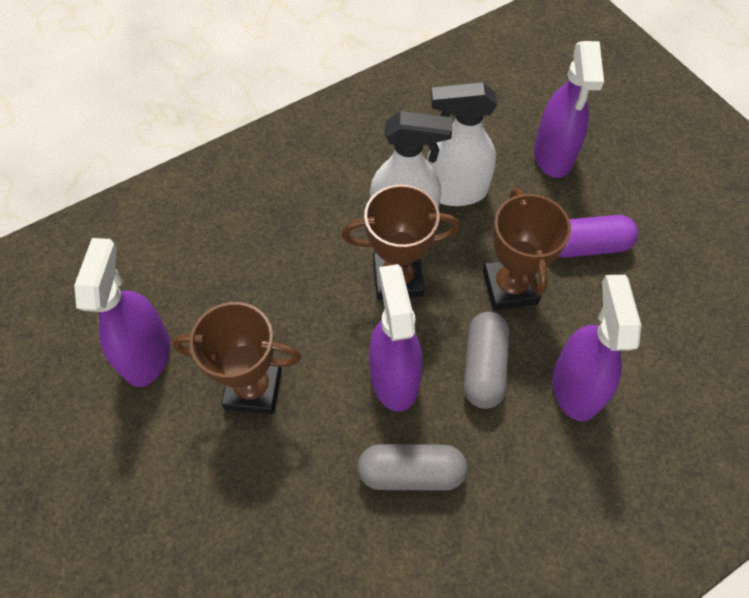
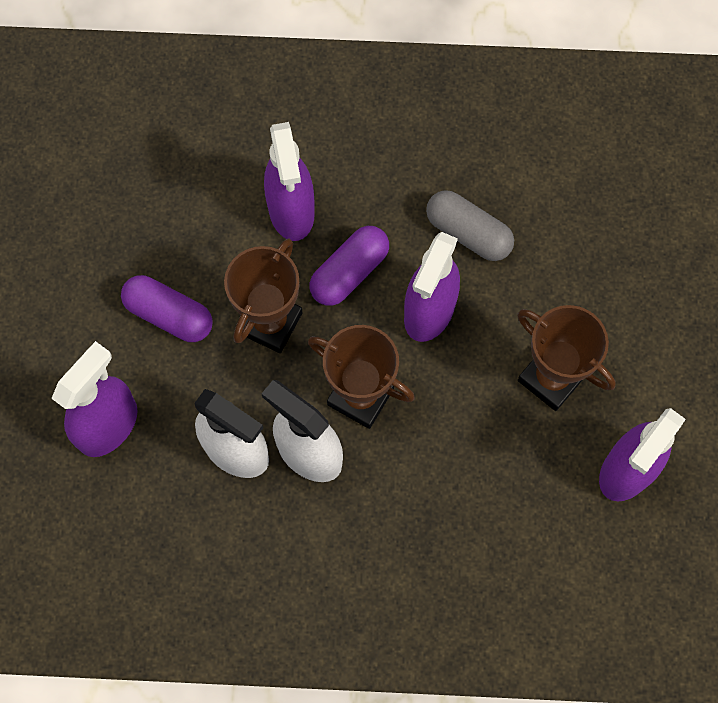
camera: 145 degrees left, 10 degrees up
(484, 366) = (349, 272): grey capsule -> purple capsule
(575, 386) = (291, 211): purple spray bottle -> purple spray bottle turned 45 degrees counterclockwise

